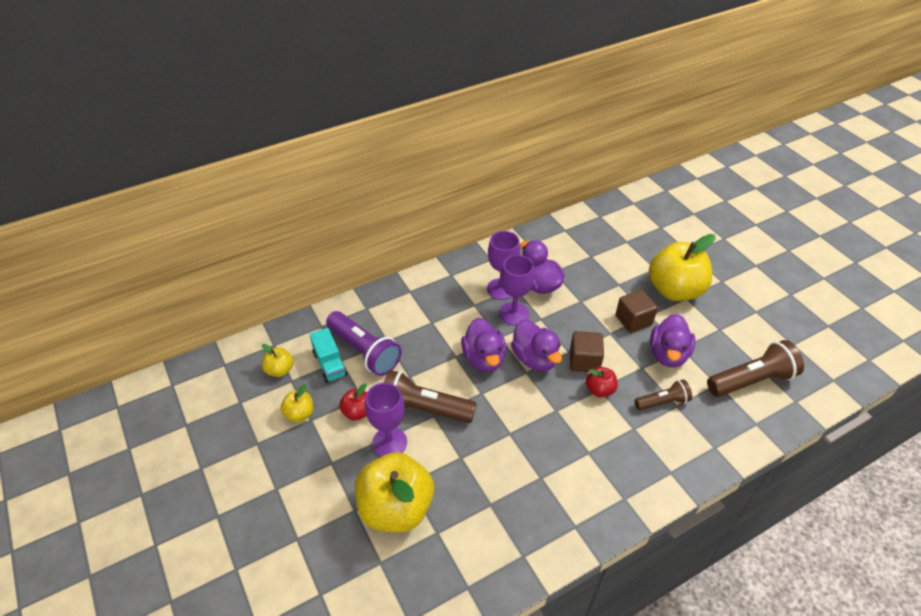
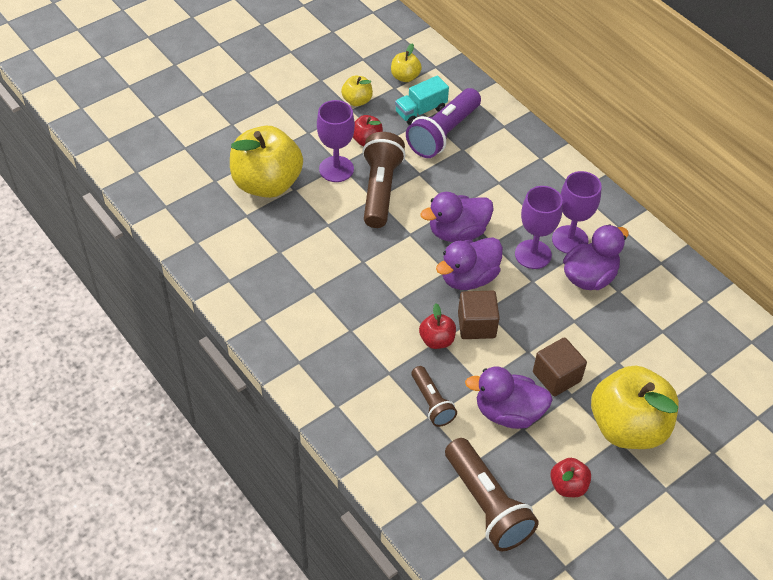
camera: 80 degrees right, 5 degrees up
(727, 331) = (568, 486): none -> red apple

